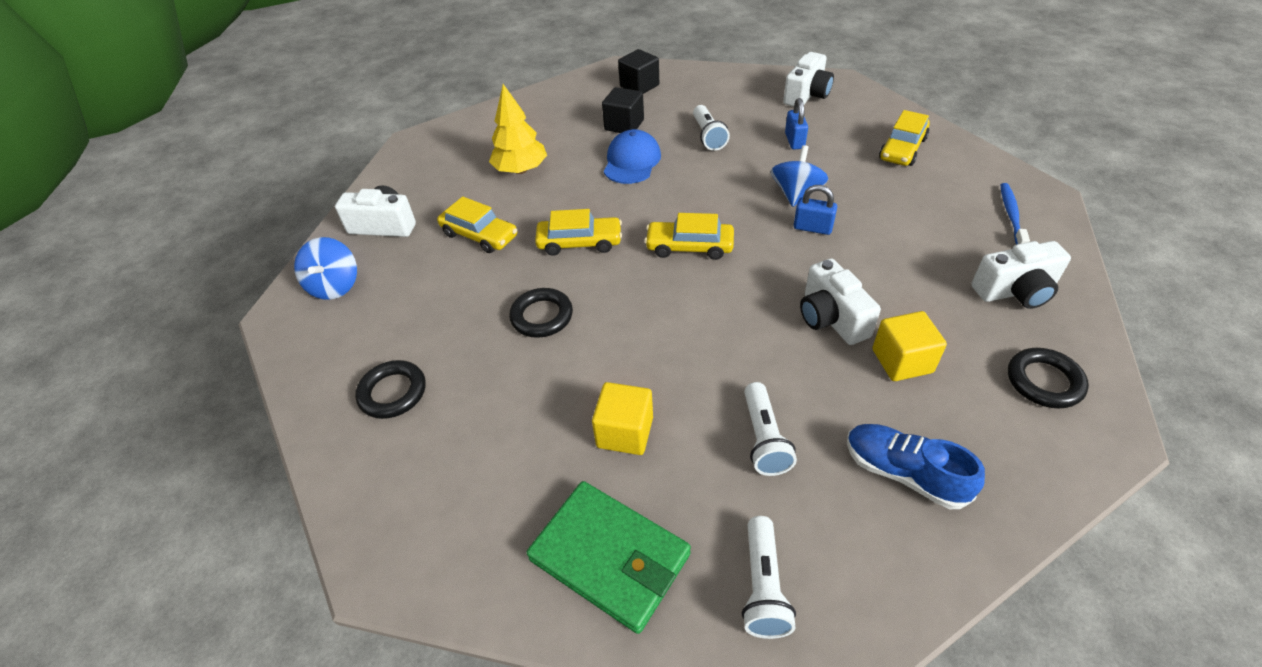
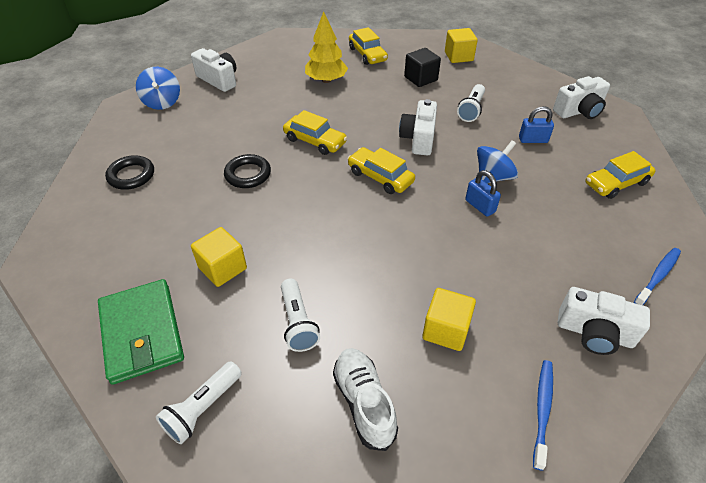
camera: 30 degrees right, 0 degrees up
(335, 286) = (162, 102): blue spinning top -> blue spinning top turned 45 degrees counterclockwise
(479, 235) = (263, 109): yellow car -> yellow car (367, 54)
(632, 161) = (401, 104): blue cap -> none
(639, 86) = (458, 56): black cube -> yellow cube
(764, 438) = (298, 322): white flashlight -> white flashlight turned 45 degrees counterclockwise
(794, 141) = (533, 140): blue padlock -> blue padlock turned 60 degrees clockwise
(831, 318) = (426, 273): white camera -> white camera (418, 139)
(904, 473) = (364, 402): blue shoe -> white shoe
(1044, 381) = (542, 410): black ring -> blue toothbrush

